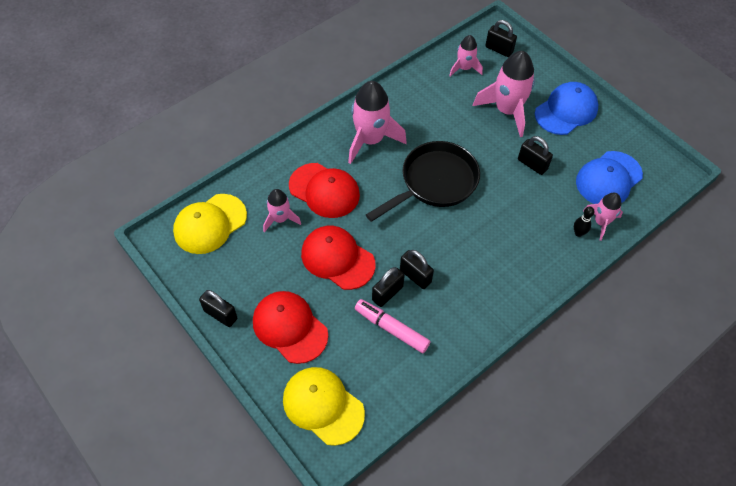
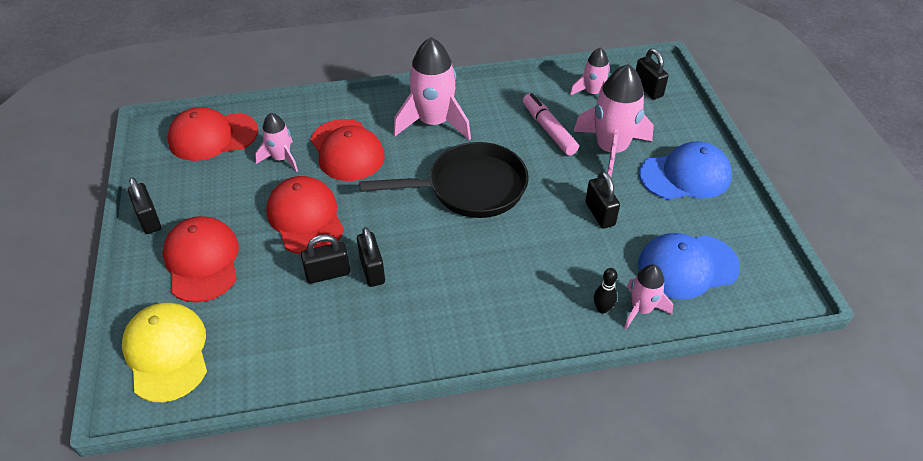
camera: 30 degrees right, 10 degrees down
(210, 224) = (212, 136): yellow cap -> red cap
(391, 329) = (302, 311): pink marker -> pink marker (548, 129)

